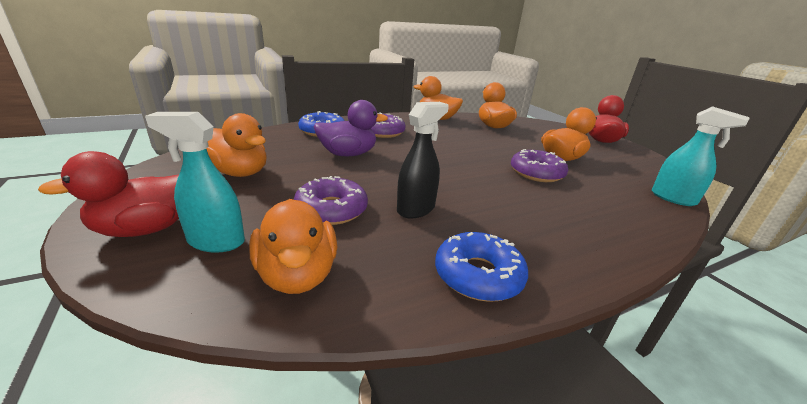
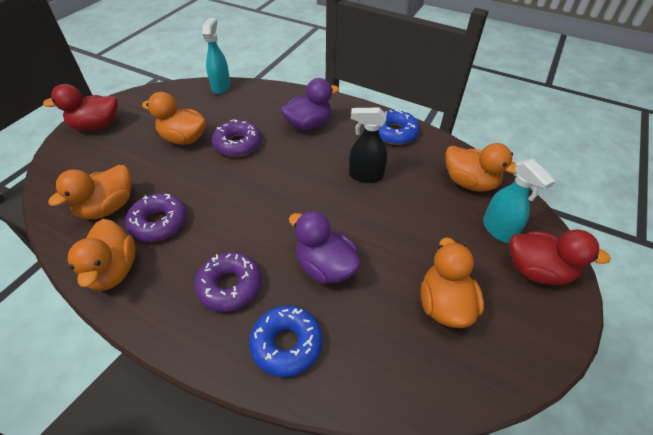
camera: 125 degrees left, 20 degrees up
(297, 274) = (469, 182): orange duck -> orange duck turned 90 degrees clockwise
(331, 210) = (414, 209): purple donut -> purple donut (159, 222)
(550, 217) = (308, 125): none -> purple duck

